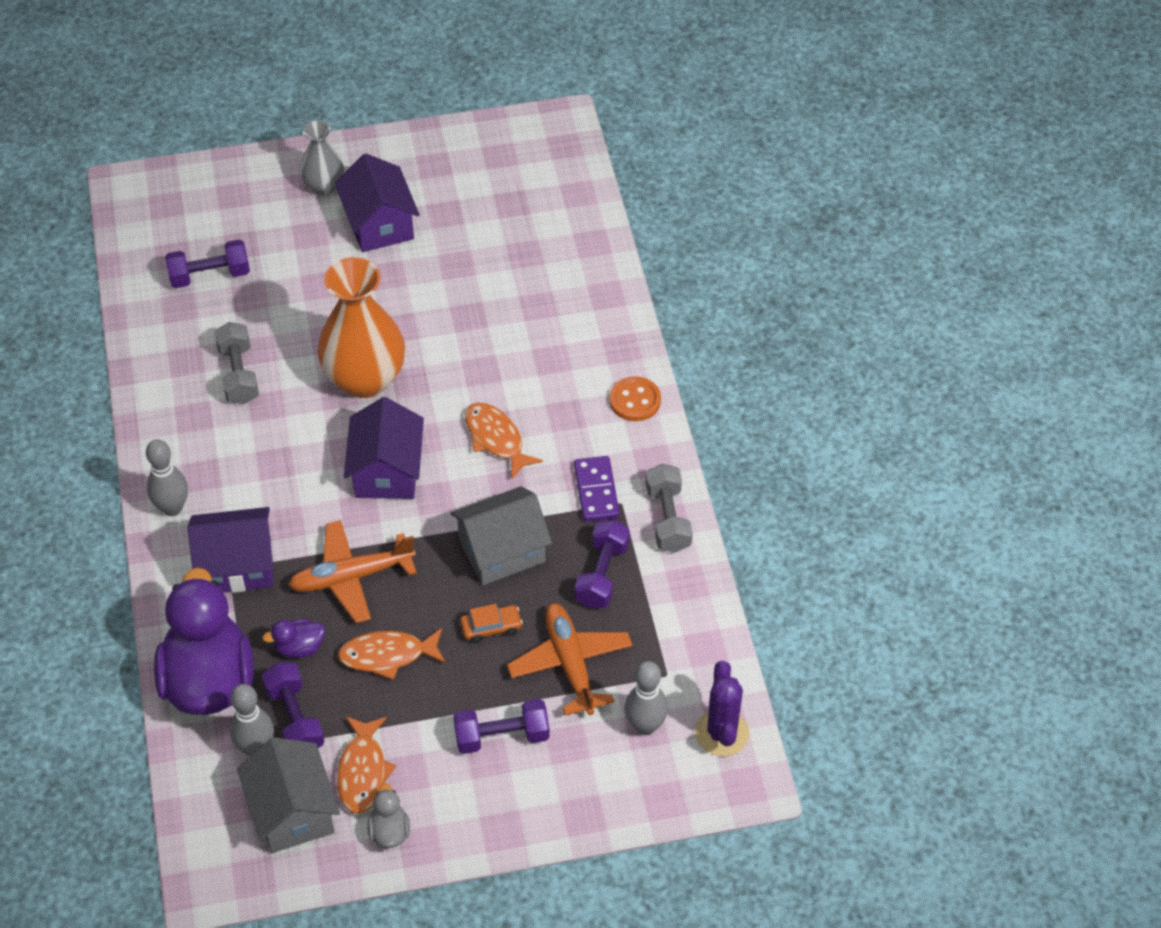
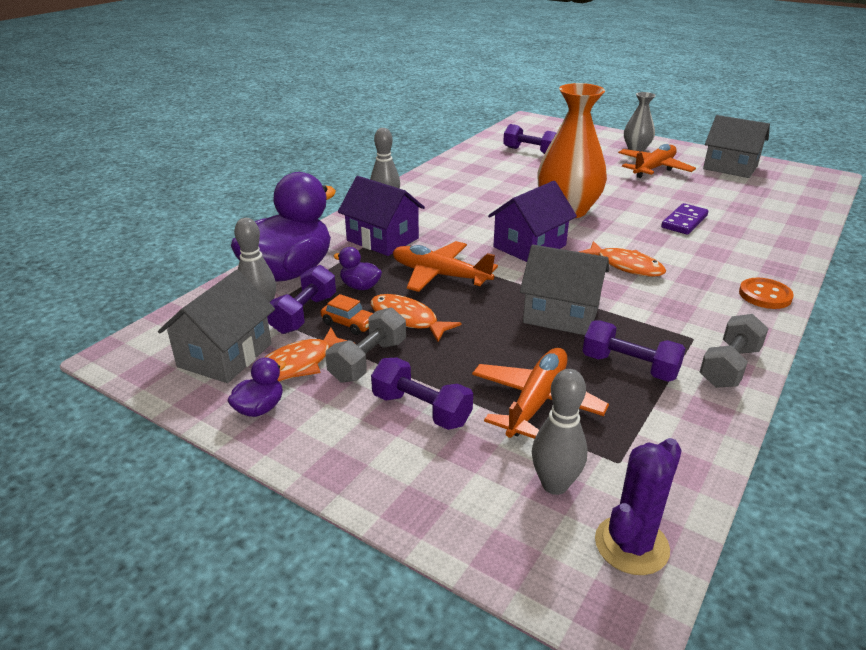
camera: 45 degrees right, 20 degrees down
(238, 374) = (496, 182): grey dumbbell -> grey dumbbell (368, 360)
(379, 224) = (653, 168): purple house -> orange plane
(389, 831) = (260, 408): grey duck -> purple duck
(455, 166) = (730, 167): none -> grey house
(491, 627) = (499, 346): orange car -> orange car (349, 323)
(496, 439) = (625, 266): orange fish -> orange fish turned 120 degrees clockwise
(596, 491) = (678, 322): purple domino -> purple domino (684, 221)
(602, 574) = (629, 366): purple dumbbell -> purple dumbbell turned 60 degrees clockwise

